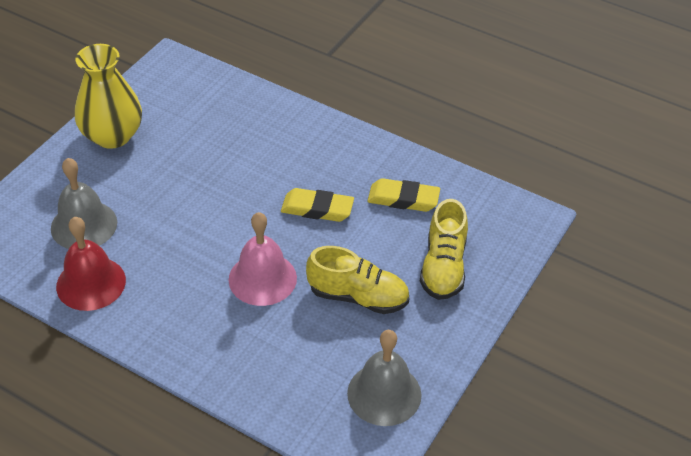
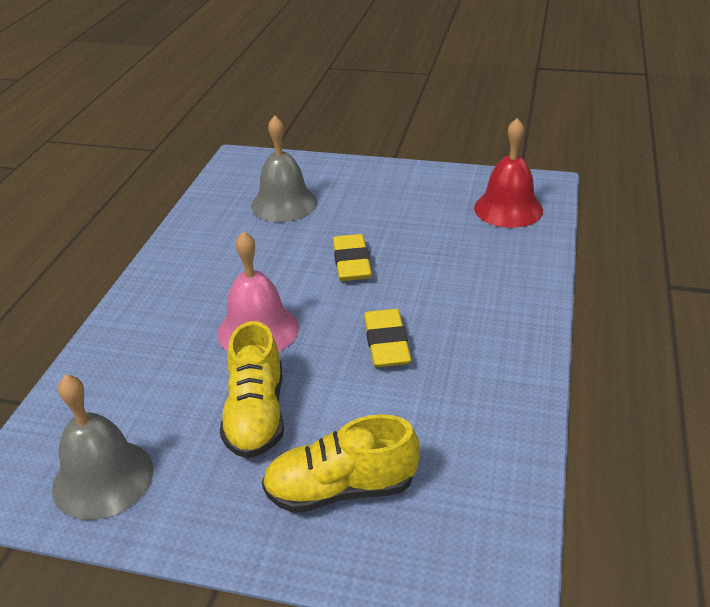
camera: 75 degrees right, 10 degrees down
(91, 283) = (213, 228): red bell -> red bell (508, 209)
(112, 136) = (409, 184): yellow vase -> none
(403, 199) = (448, 416): yellow eraser -> yellow eraser (351, 262)

